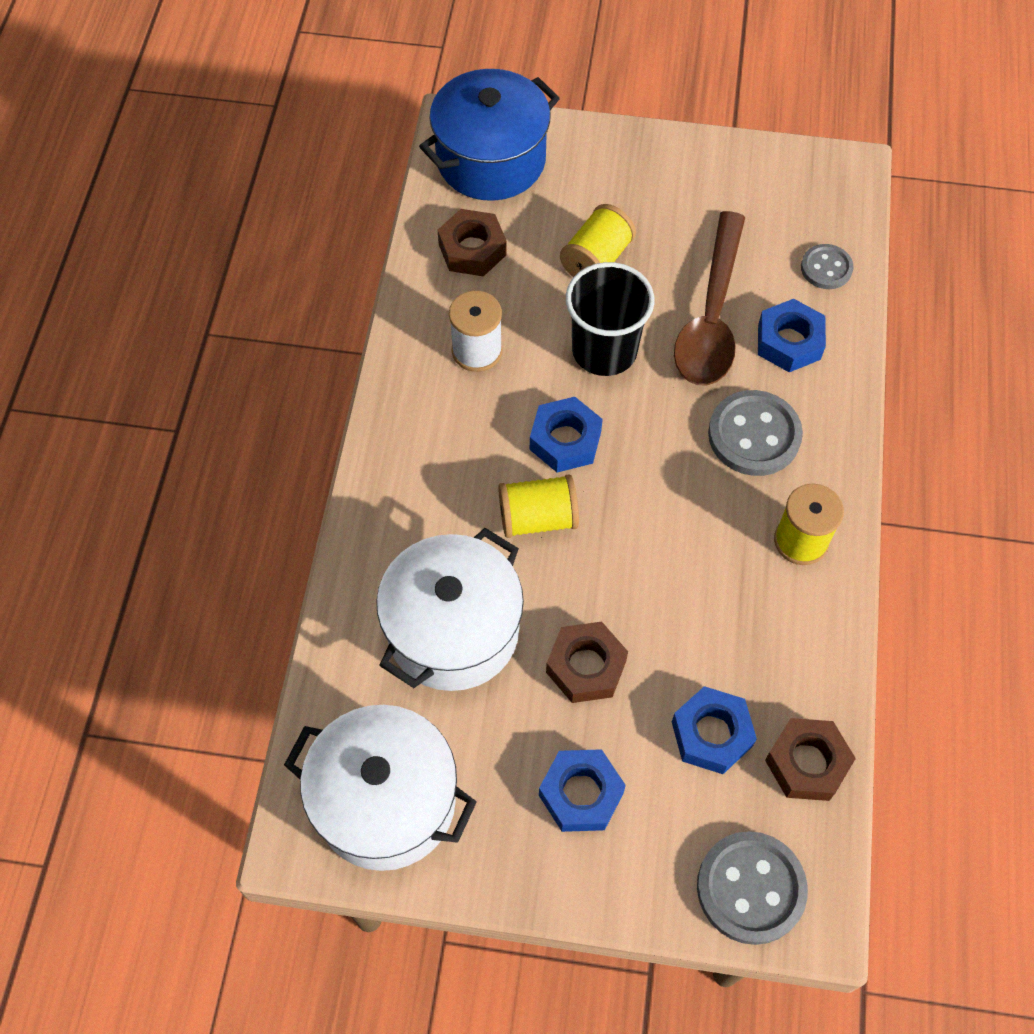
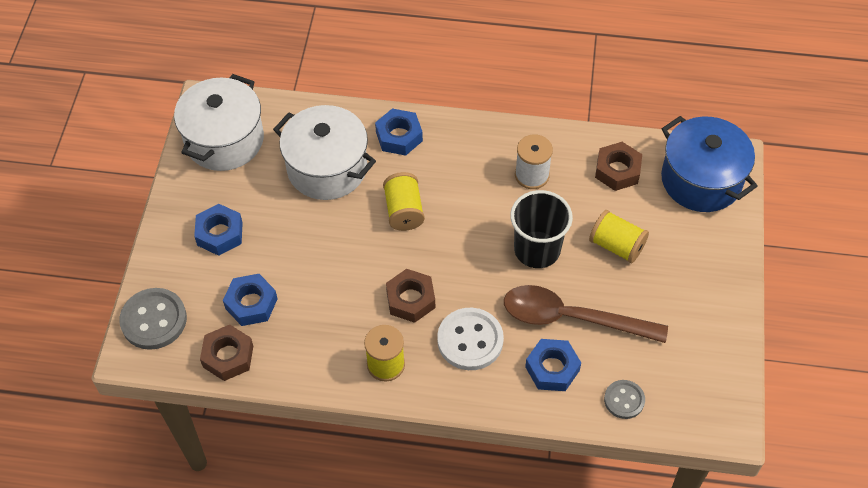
camera: 90 degrees right, 5 degrees down
(565, 440) = (462, 226): blue nut -> blue nut (399, 136)
(586, 666) = (300, 237): brown nut -> brown nut (410, 299)
(754, 435) = (470, 340): grey button -> white button

